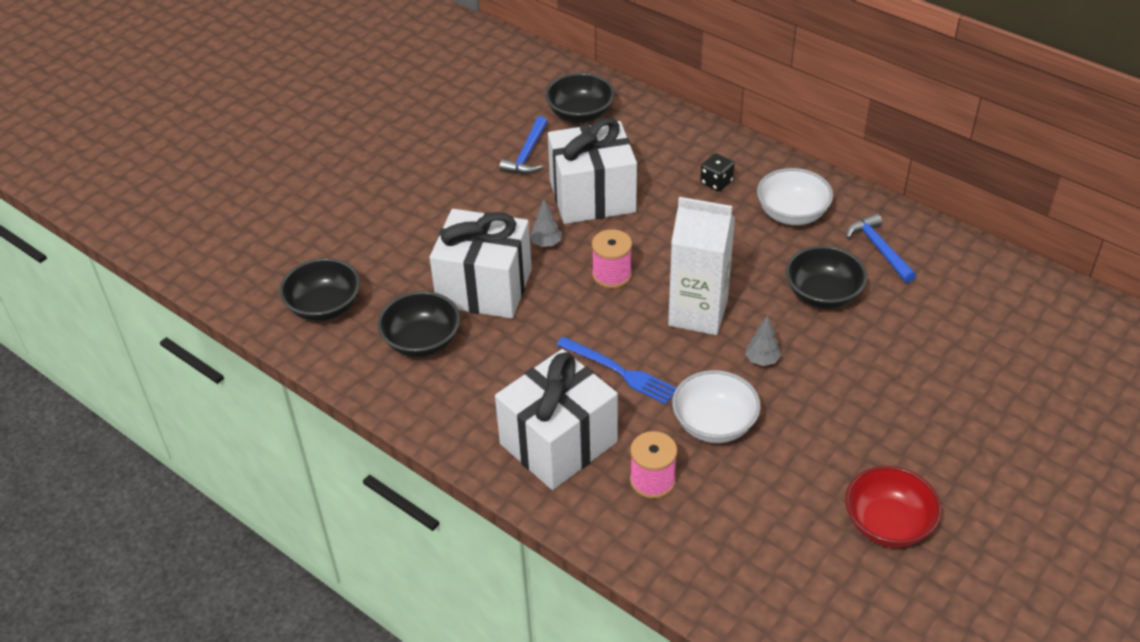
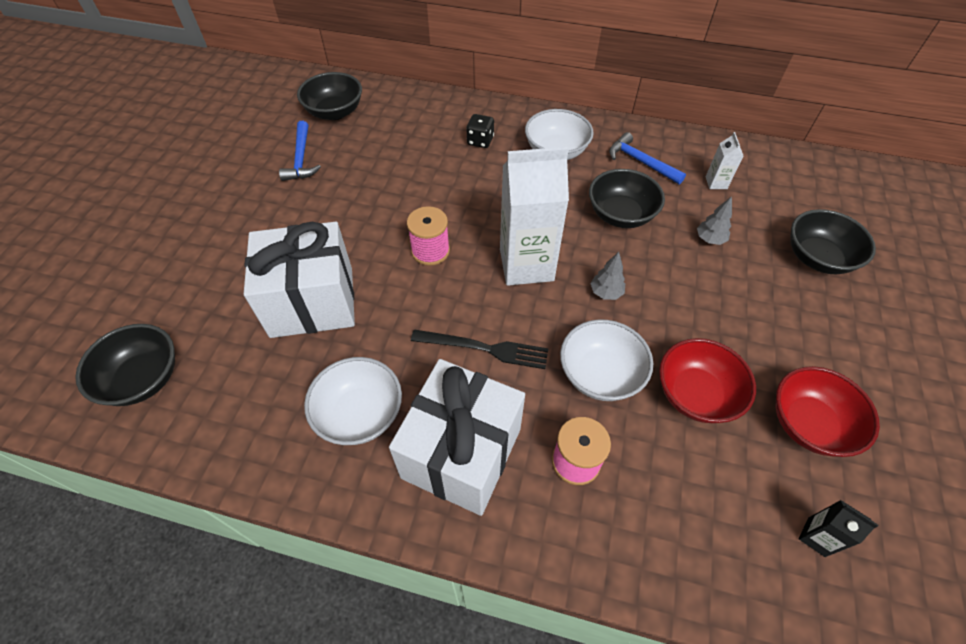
camera: 25 degrees left, 10 degrees up
(422, 341) = (268, 384): black bowl -> black bowl (817, 258)
(487, 387) = (360, 414): none -> white bowl
(546, 243) = (355, 238): grey tree -> grey tree (709, 239)
(592, 196) = (378, 182): white gift -> none
(619, 371) = (484, 348): blue fork -> black fork
(794, 467) = (695, 394): none -> red bowl
(830, 602) = (816, 537): none -> black carton
(950, 292) = (716, 183): none -> white carton

